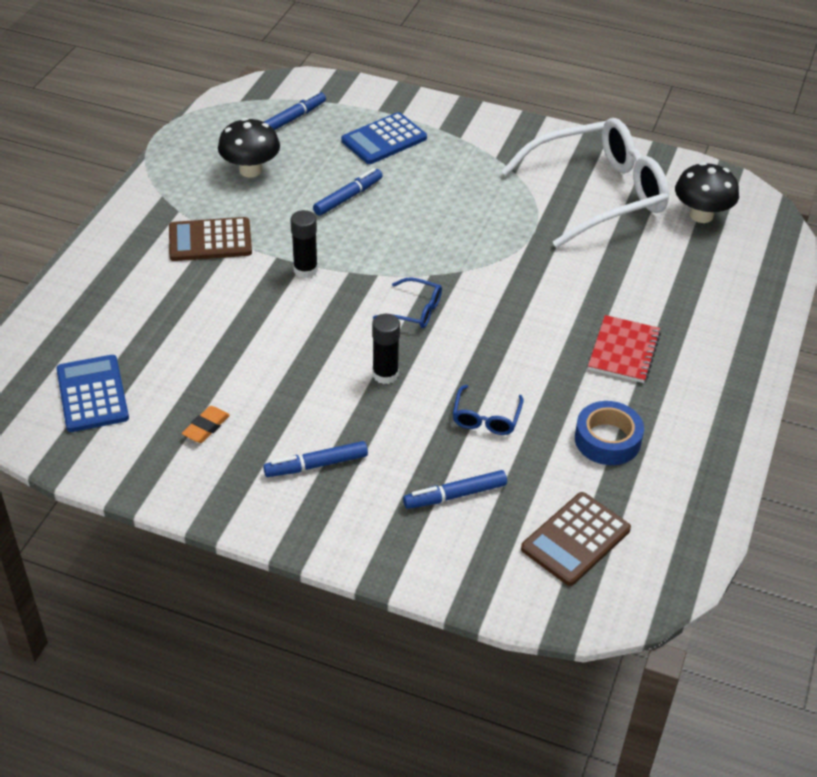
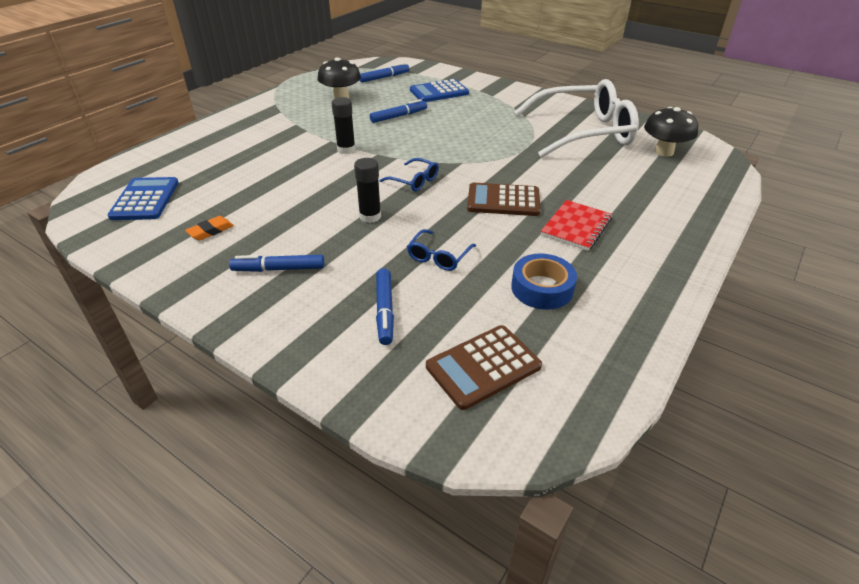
camera: 15 degrees right, 5 degrees down
(210, 240) = (290, 127): brown calculator -> brown calculator (503, 200)
(455, 495) = (385, 310): blue marker -> blue marker turned 90 degrees counterclockwise

